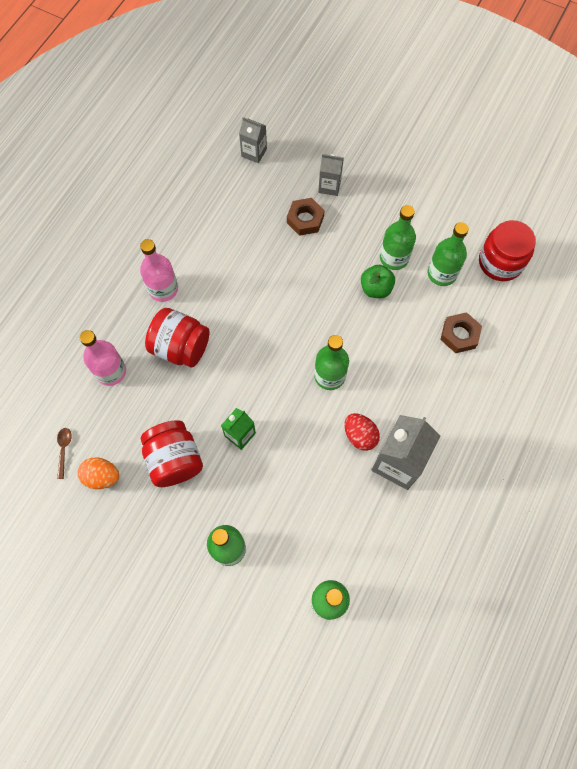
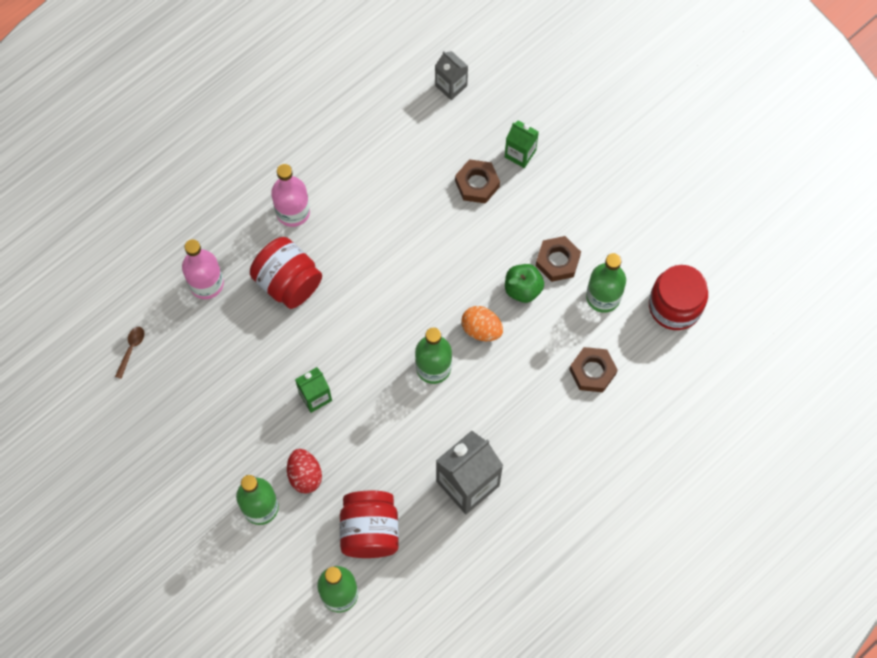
camera: 20 degrees right, 0 degrees up
(102, 476) = (160, 390): orange egg -> orange egg (481, 329)
(174, 460) = (239, 399): red jar -> red jar (370, 531)
(329, 186) = (520, 154): grey carton -> green carton
(360, 435) = (439, 441): red egg -> red egg (305, 475)
(394, 258) = (557, 261): green bottle -> brown nut

